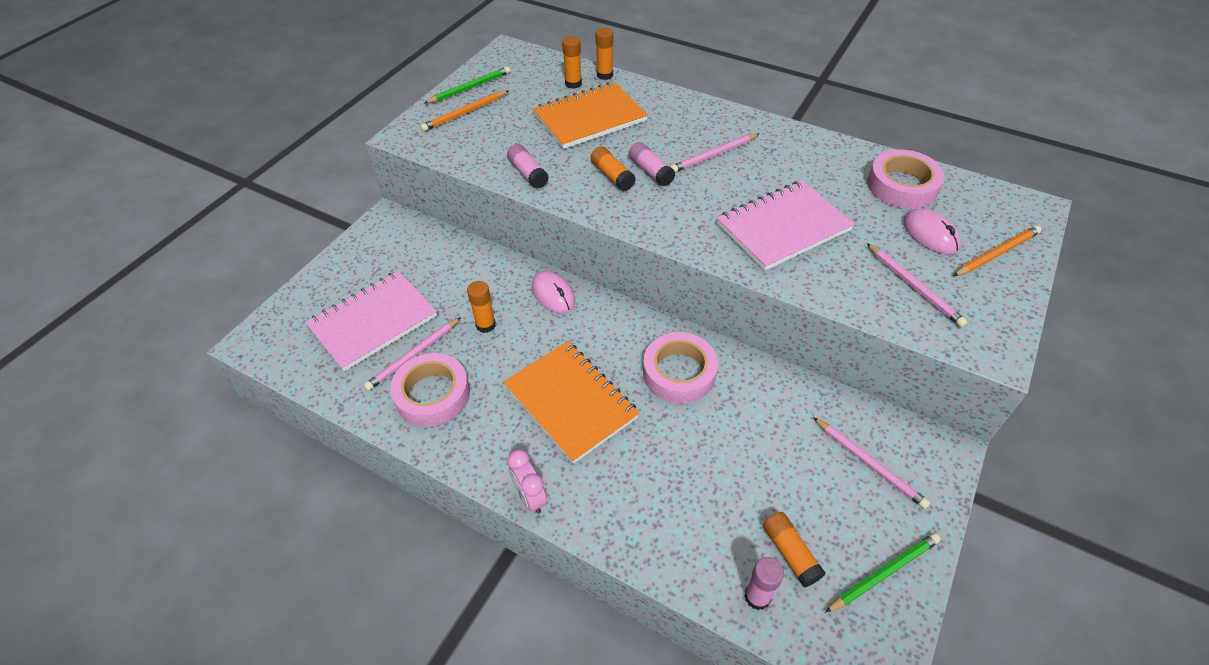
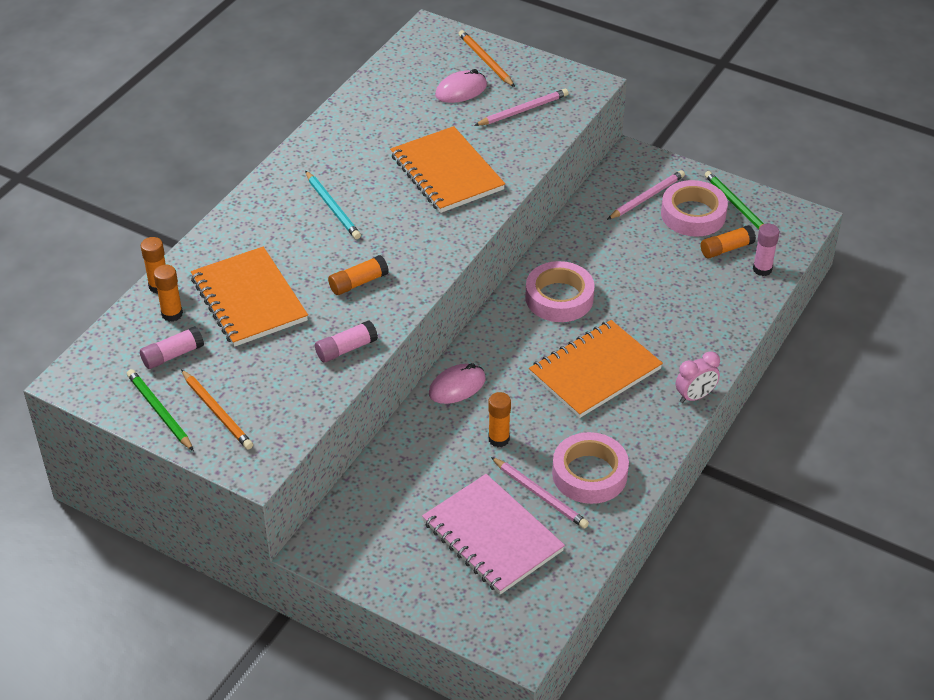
camera: 90 degrees left, 5 degrees down
(650, 171) = (354, 254): pink glue stick -> pink glue stick (172, 355)
(714, 155) = (332, 207): pink pencil -> turquoise pencil
(783, 227) = (446, 173): pink notebook -> orange notebook
(902, 185) = (394, 94): pink tape -> pink tape (693, 214)

